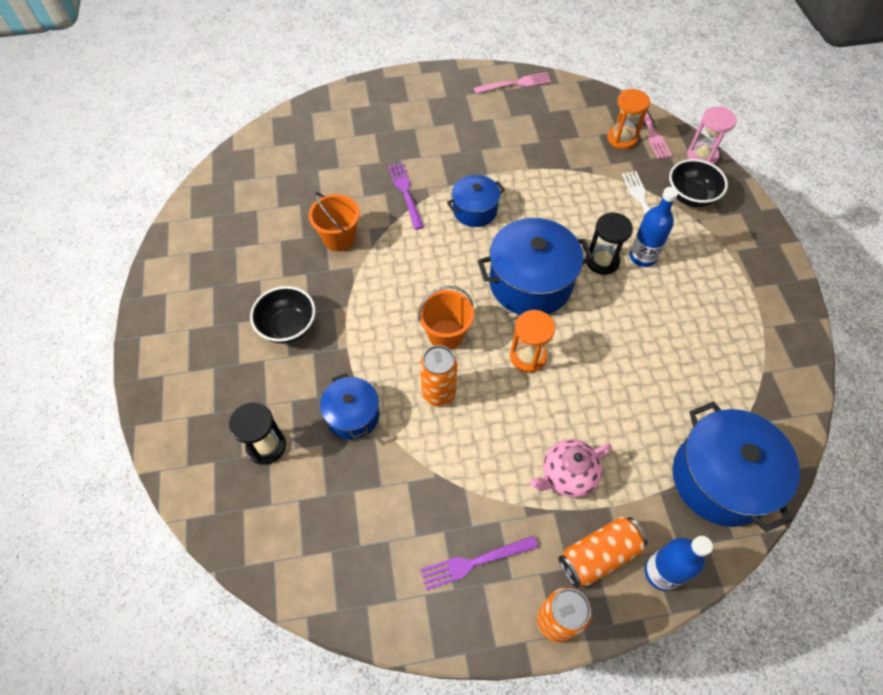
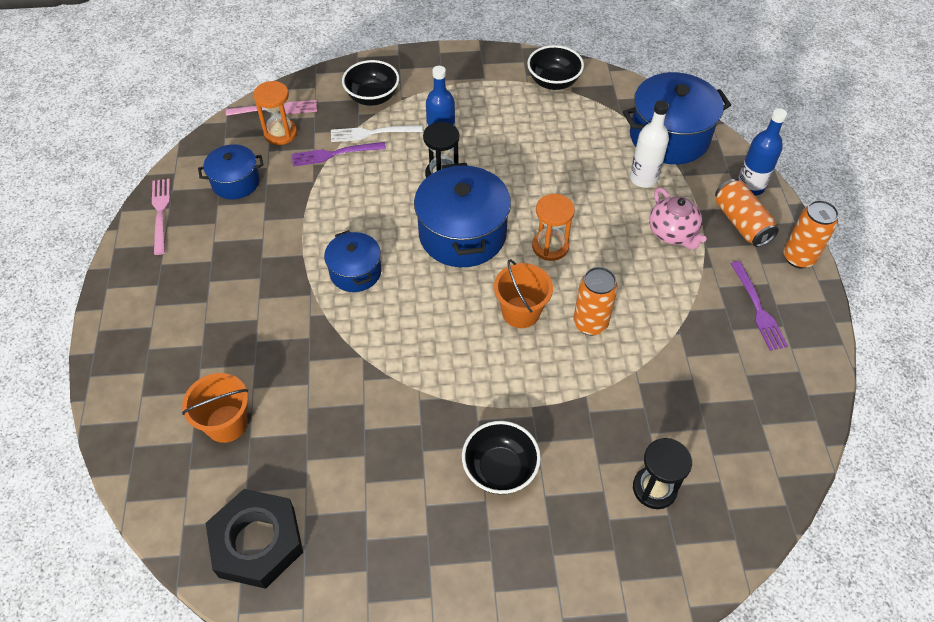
camera: 85 degrees left, 5 degrees down
(238, 187) = (257, 542): none -> black nut
(339, 238) = (373, 412): orange bucket -> orange bucket (226, 423)
(352, 415) = (616, 402): blue pot -> blue pot (236, 182)
(405, 193) = (313, 338): purple fork -> purple fork (334, 154)
(643, 447) = (643, 178): none -> white bottle
(702, 156) = (321, 79): pink hourglass -> none
(772, 353) = (553, 82): none -> black bowl

